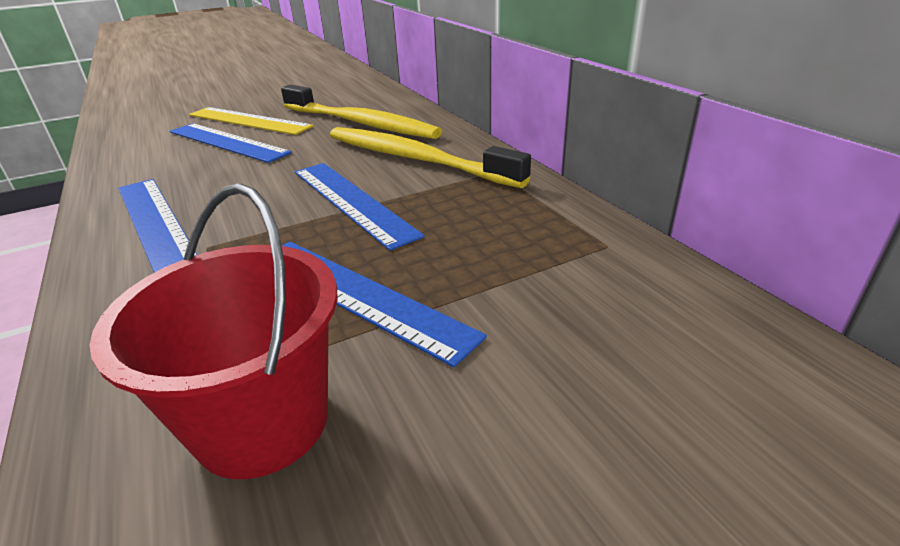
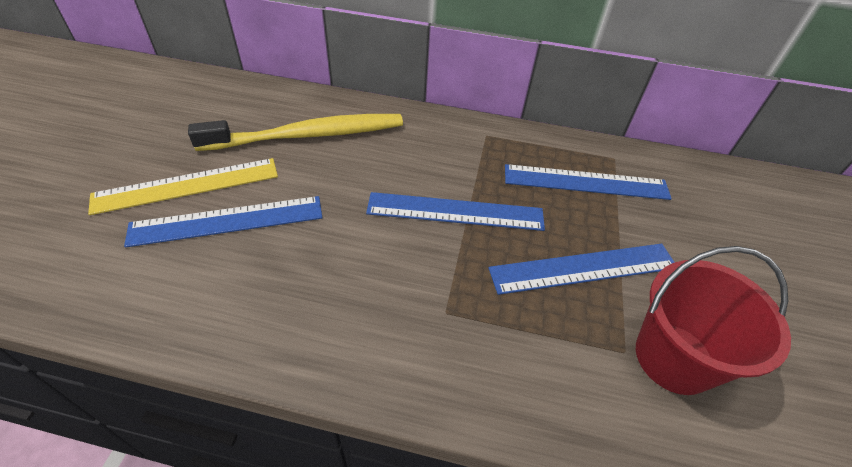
camera: 55 degrees left, 15 degrees up
(154, 221) = (360, 328): blue ruler -> blue ruler (586, 182)
(415, 159) = (422, 151): yellow toothbrush -> none

